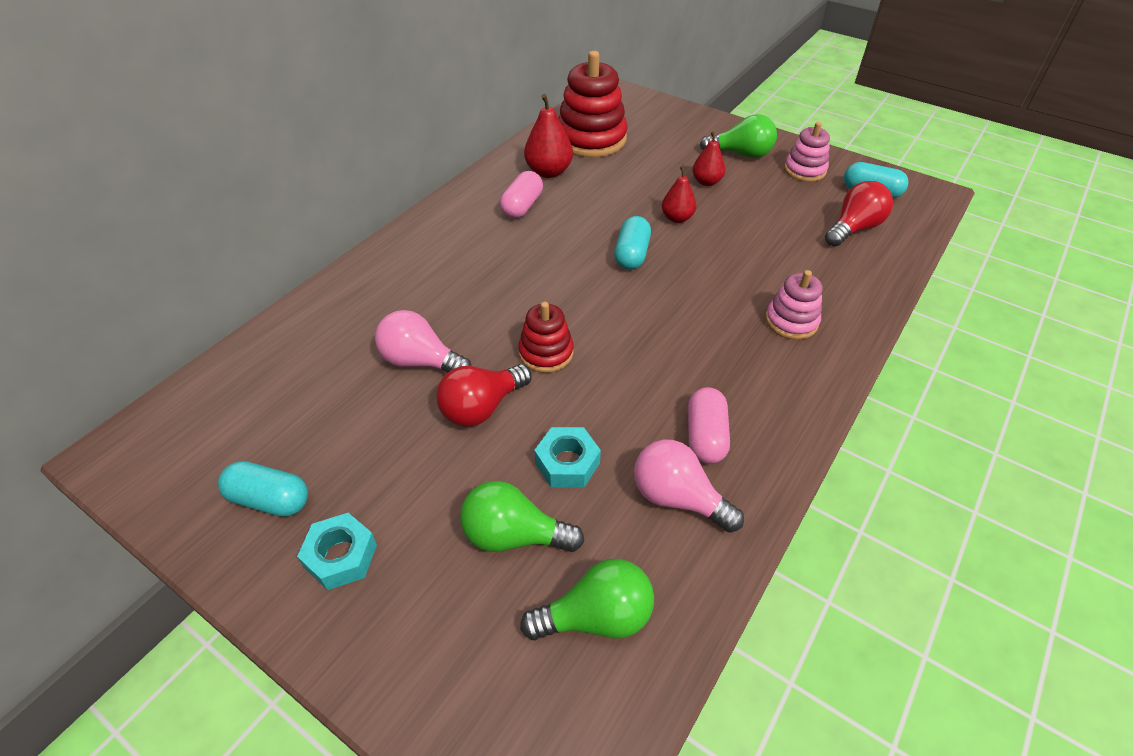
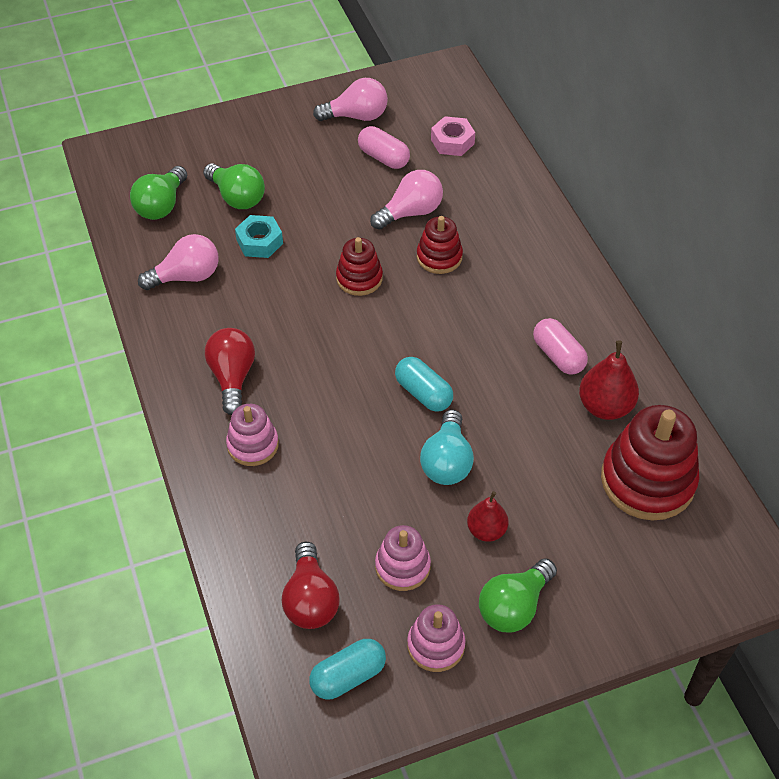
camera: 125 degrees right, 5 degrees up
(270, 499) = (356, 116): turquoise capsule -> pink light bulb
(275, 382) = (452, 142): none -> pink nut
(341, 556) = (292, 131): turquoise nut -> none
(469, 313) = (439, 257): none -> red stacking toy
(482, 407) = (340, 224): red light bulb -> red light bulb (232, 377)
(514, 535) = (237, 197): green light bulb -> green light bulb turned 90 degrees clockwise
(677, 218) = (447, 461): red pear -> turquoise light bulb
(705, 436) = (211, 318): pink capsule -> pink capsule (383, 157)
(777, 203) = (402, 566): none -> pink stacking toy

